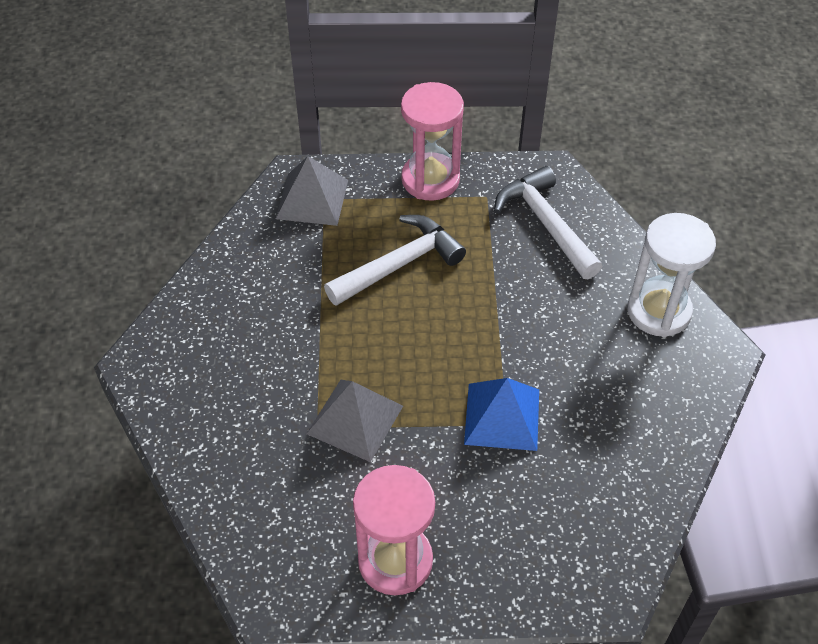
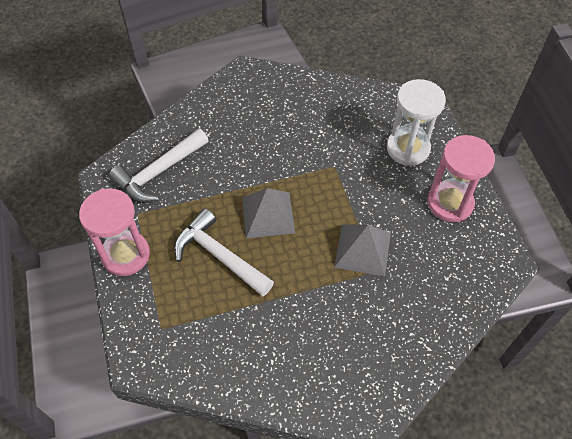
camera: 105 degrees left, 5 degrees up
(312, 199) = (163, 338): grey pyramid -> grey pyramid (268, 214)
(502, 416) = (330, 169): blue pyramid -> none
(659, 311) = (223, 103): white hourglass -> white hourglass (408, 148)

